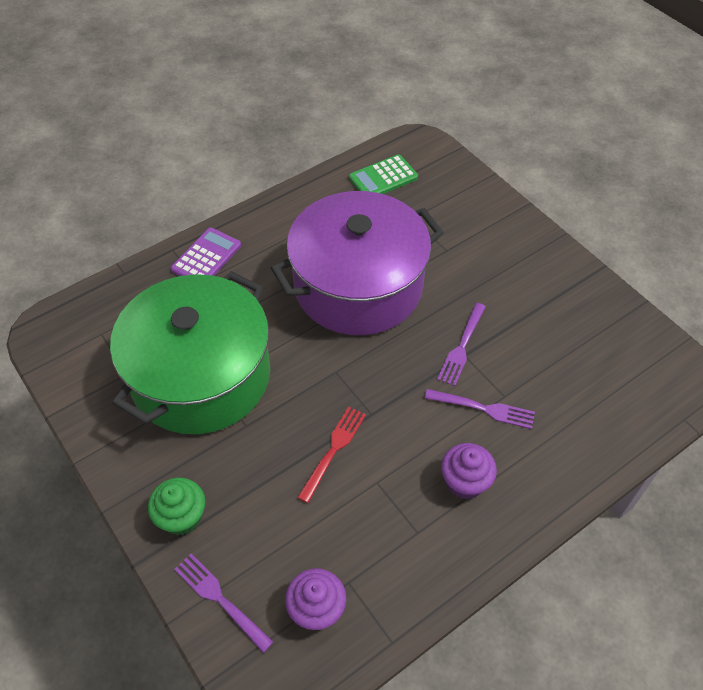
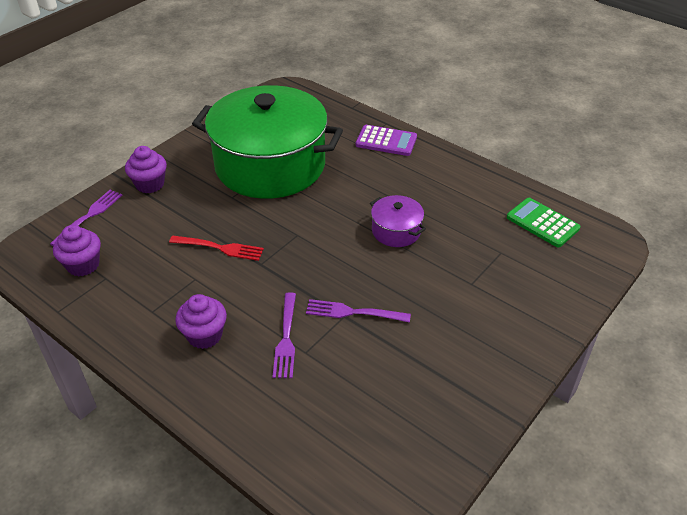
camera: 75 degrees right, 10 degrees down
(182, 517) = (150, 184): green cupcake -> purple cupcake
(358, 286) = (396, 231): purple pot -> purple pot, size x0.41

